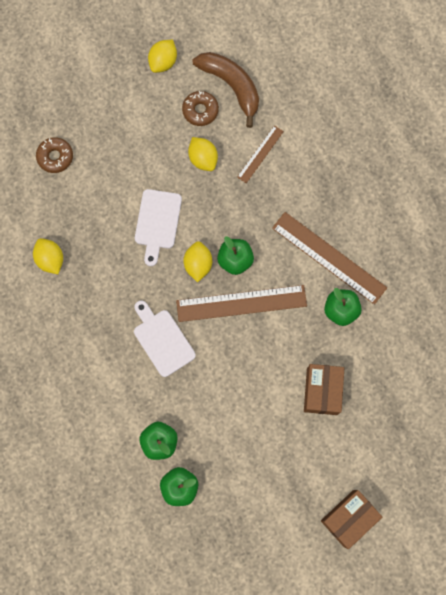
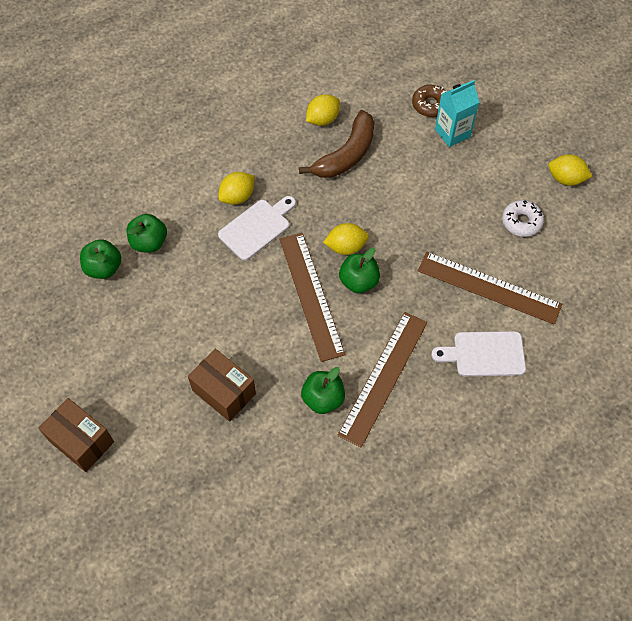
camera: 80 degrees right, 15 degrees down
(92, 145) = (452, 133): none -> turquoise carton
(157, 223) = (383, 203): white cutting board -> white cutting board (484, 354)
(200, 110) = (521, 222): brown donut -> white donut
(203, 159) = (466, 233): yellow lemon -> yellow lemon (237, 197)
(231, 86) = (561, 247): brown banana -> brown banana (346, 154)
(260, 154) = (488, 288): brown ruler -> brown ruler, size x1.87
(322, 391) = (224, 392): brown box -> brown box turned 45 degrees clockwise

